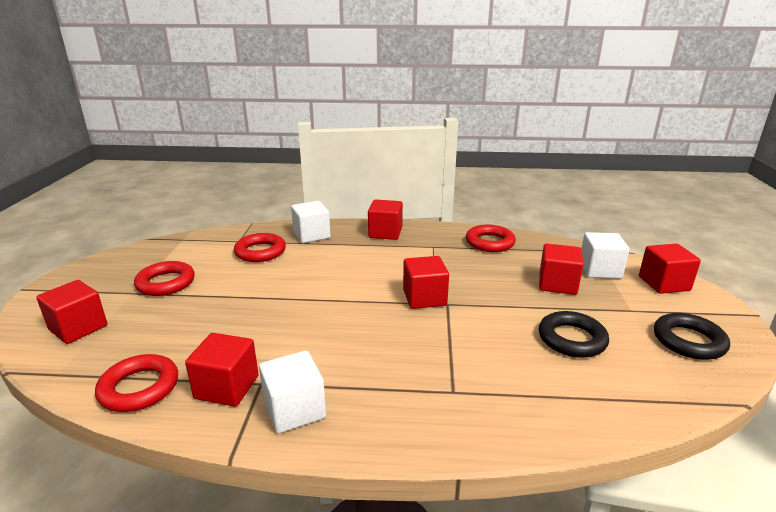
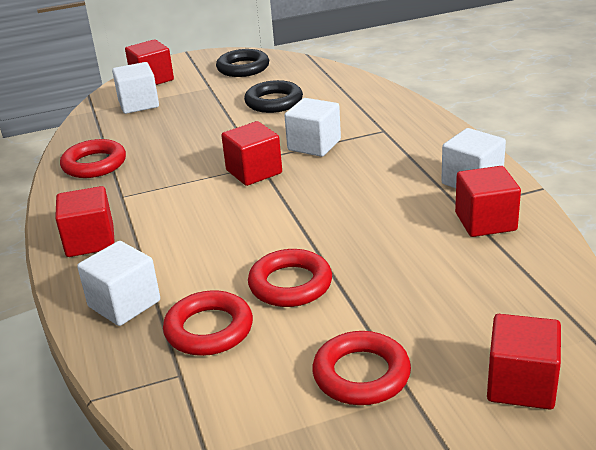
camera: 110 degrees left, 5 degrees up
(139, 388) = (541, 268): red ring -> red ring (290, 284)
(450, 338) = (314, 145): none -> white cube
(557, 284) = (181, 117): red cube -> none

